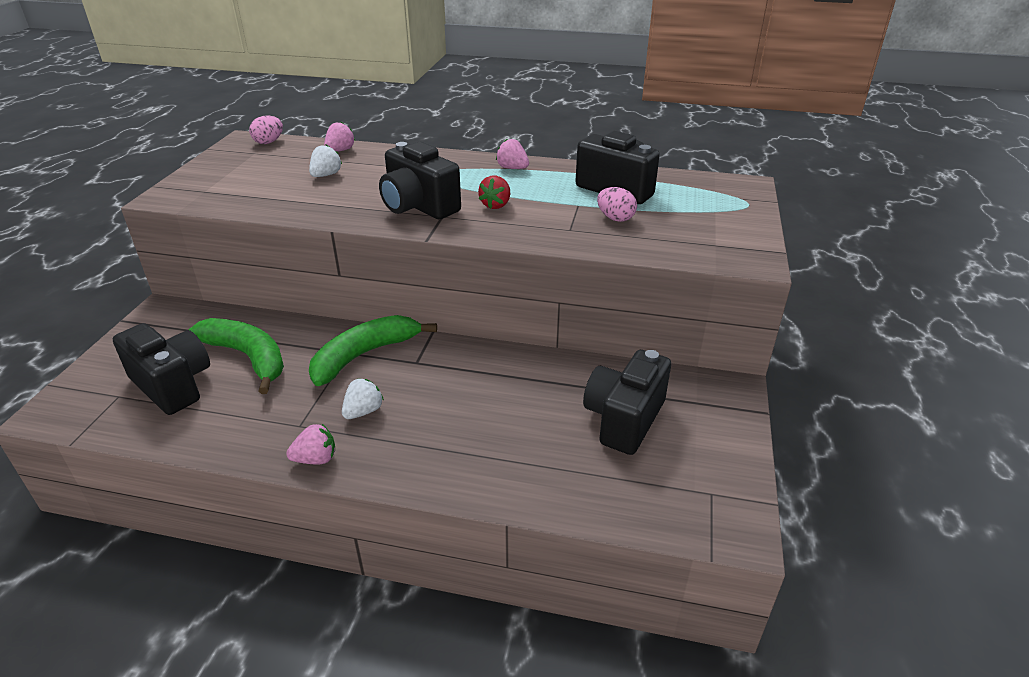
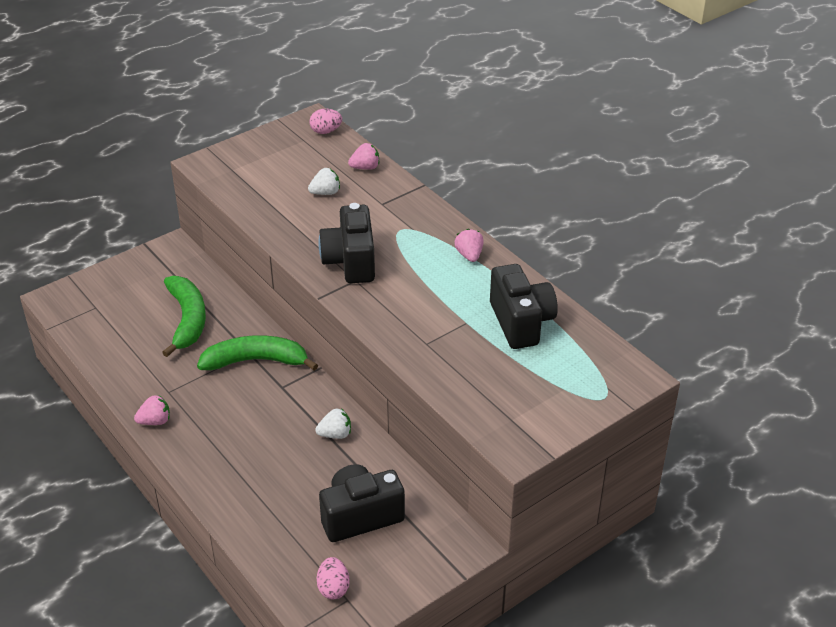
camera: 40 degrees right, 5 degrees up
(173, 385) = (129, 317): black camera -> none
(316, 459) = (155, 421): pink strawberry -> pink strawberry turned 45 degrees counterclockwise
(363, 411) = (212, 405): white strawberry -> white strawberry (335, 434)
(496, 205) = (405, 289): red strawberry -> none
(615, 218) = (474, 352): pink egg -> pink egg (333, 588)

